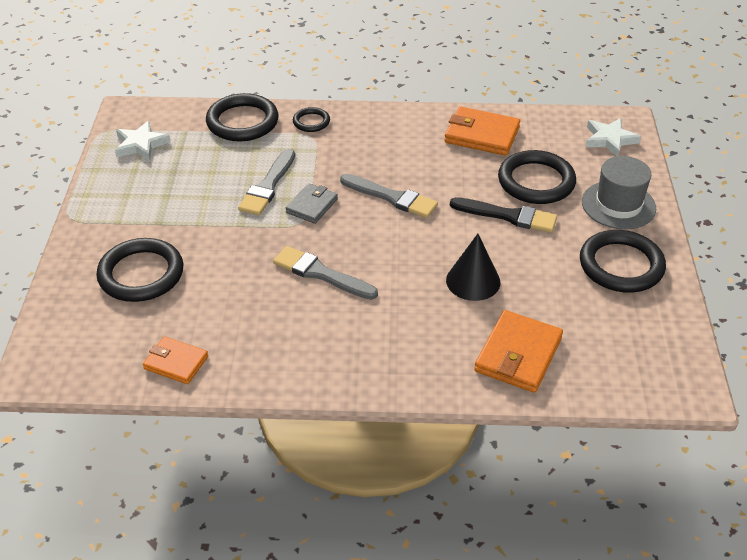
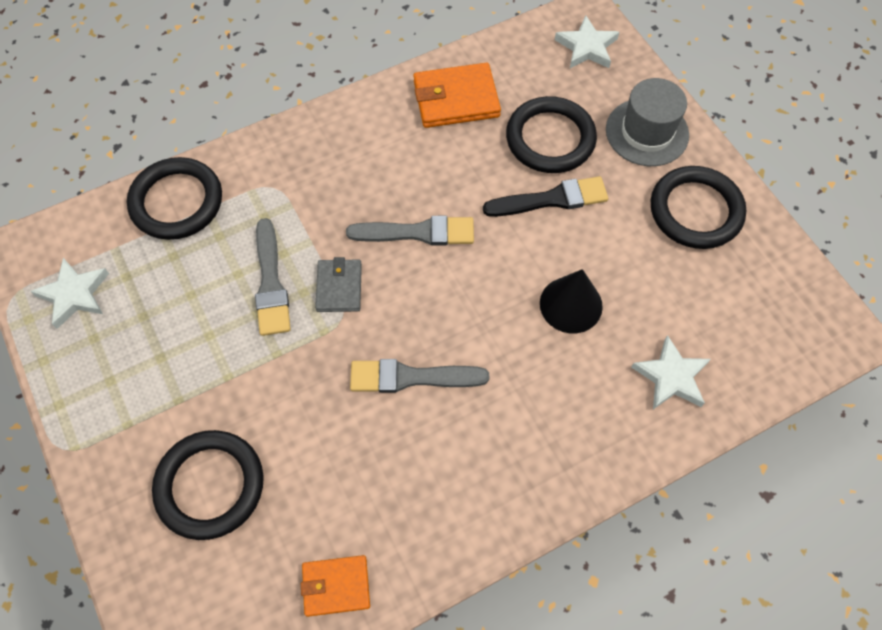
camera: 30 degrees left, 20 degrees up
(311, 122) = (258, 165): black ring -> none
(518, 354) = (671, 377): orange wallet -> white star

